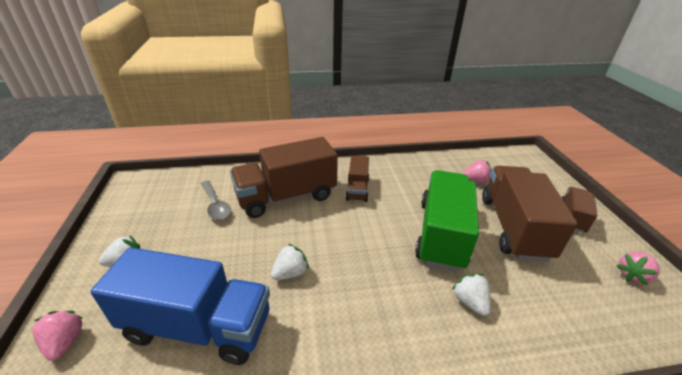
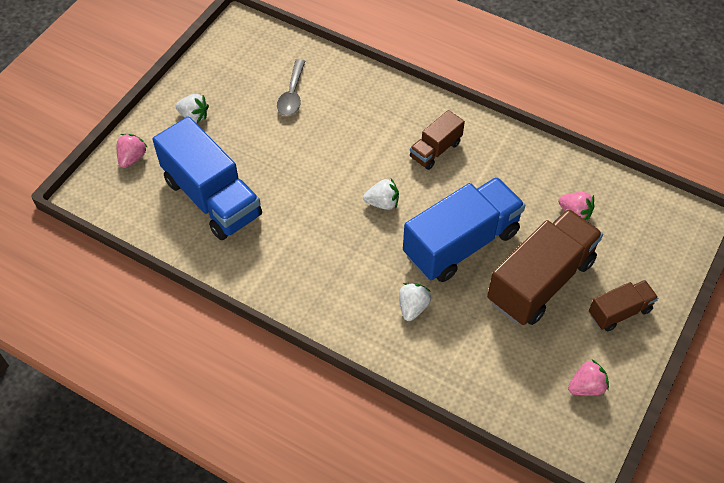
camera: 40 degrees right, 20 degrees up
(286, 196) = (360, 120): brown truck -> none
(290, 273) = (301, 197): white strawberry -> white strawberry (382, 203)
(441, 234) = (461, 243): green truck -> blue truck
(632, 276) = (586, 386): pink strawberry -> pink strawberry turned 150 degrees clockwise

